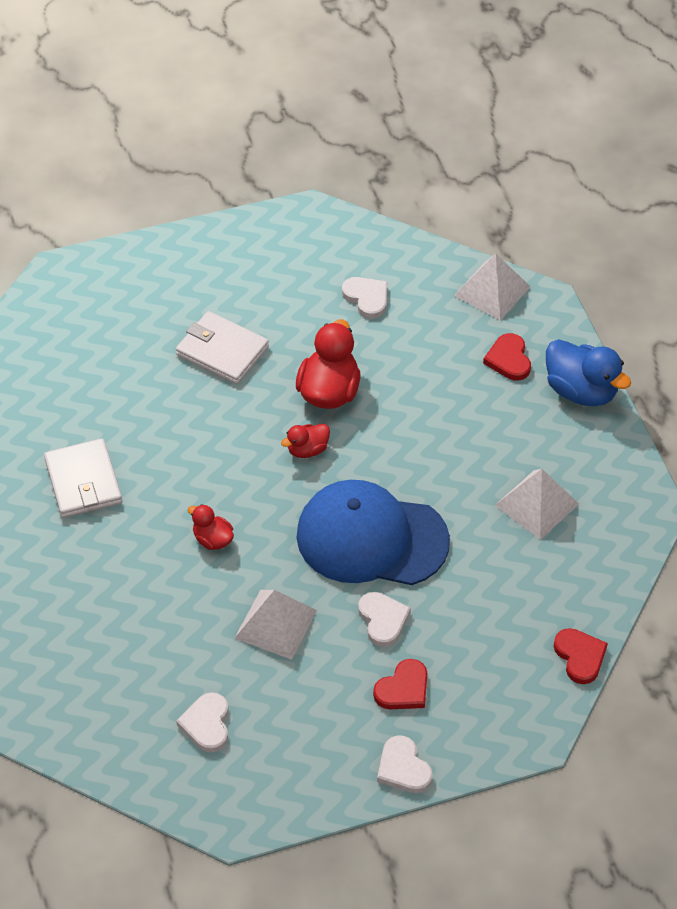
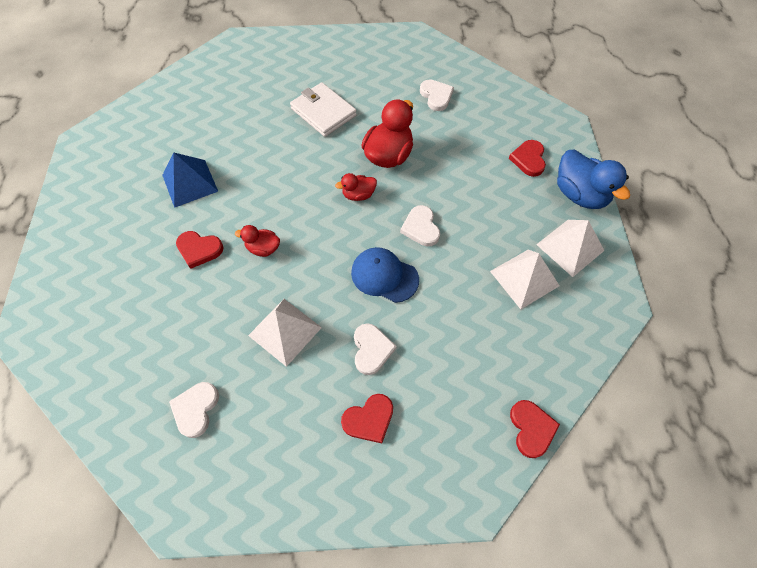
camera: 15 degrees right, 10 degrees up
(83, 481) = (190, 183): white wallet -> blue pyramid
(133, 558) = (199, 249): none -> red heart
(212, 539) = (263, 248): red duck -> red duck turned 45 degrees counterclockwise
(371, 538) = (384, 276): blue cap -> blue cap, size x0.56
(403, 768) = (345, 501): white heart -> white heart (421, 228)
(492, 291) = (528, 108): white pyramid -> white pyramid (570, 247)

